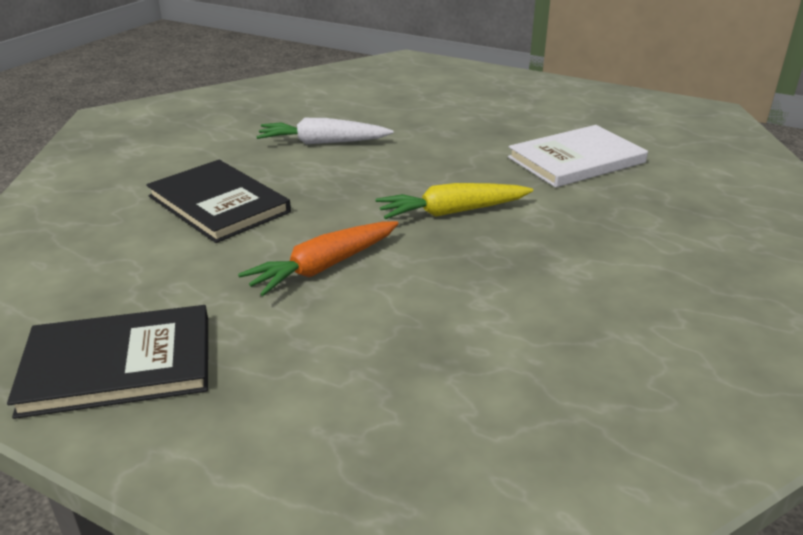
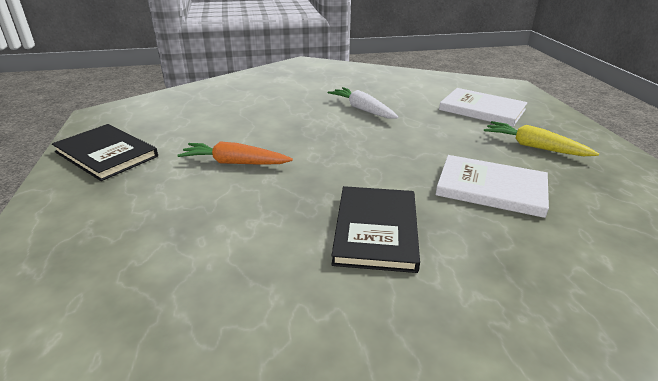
camera: 50 degrees right, 0 degrees up
(218, 204) = (260, 115): black book -> black book (376, 230)
(431, 94) = (482, 110): none -> white book
(452, 212) = (344, 173): yellow carrot -> yellow carrot (534, 147)

